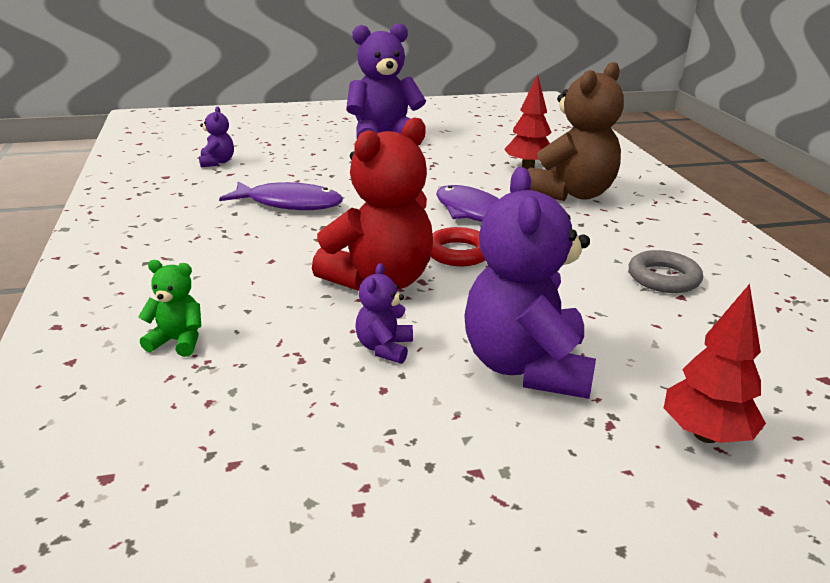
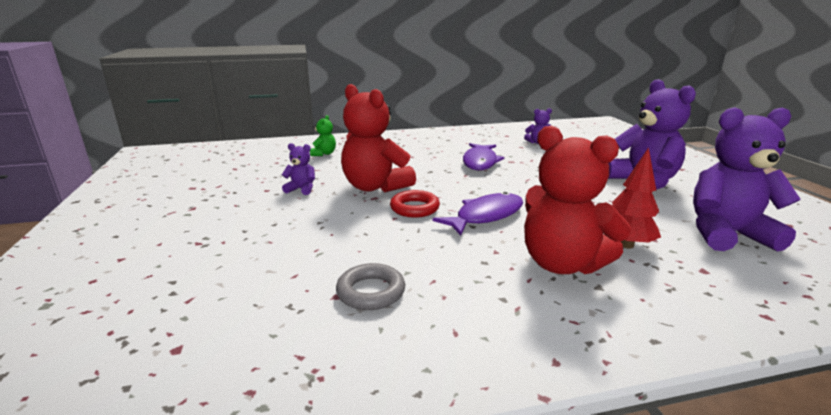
camera: 90 degrees right, 5 degrees down
(526, 367) = (266, 223): purple teddy bear -> purple teddy bear (726, 234)
(571, 194) = (562, 264): brown teddy bear -> red teddy bear
(706, 435) = (163, 272): red tree -> none

